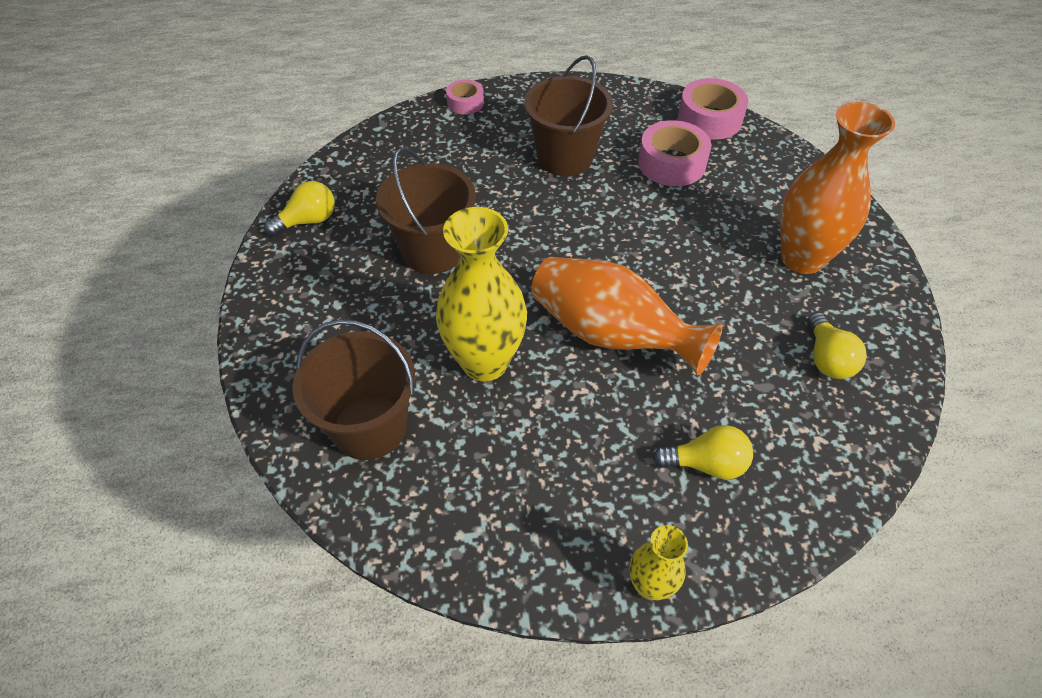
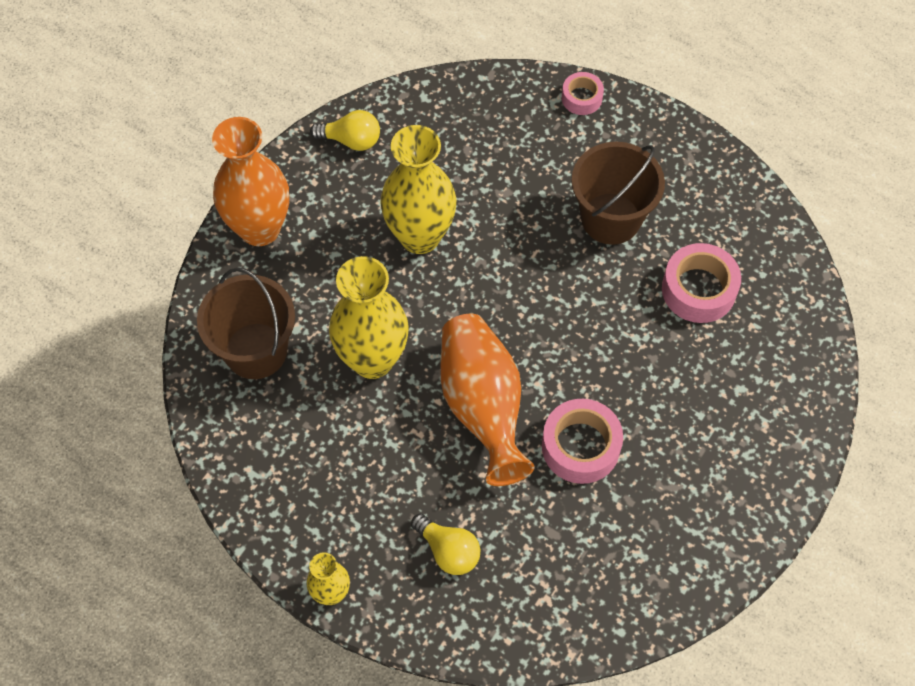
camera: 40 degrees right, 10 degrees up
(433, 251) = (420, 236): brown bucket -> yellow vase
(709, 119) = (787, 267): pink tape -> pink tape (580, 446)
(802, 258) = (706, 459): orange vase -> orange vase (260, 229)
(827, 358) = (624, 550): yellow light bulb -> none

